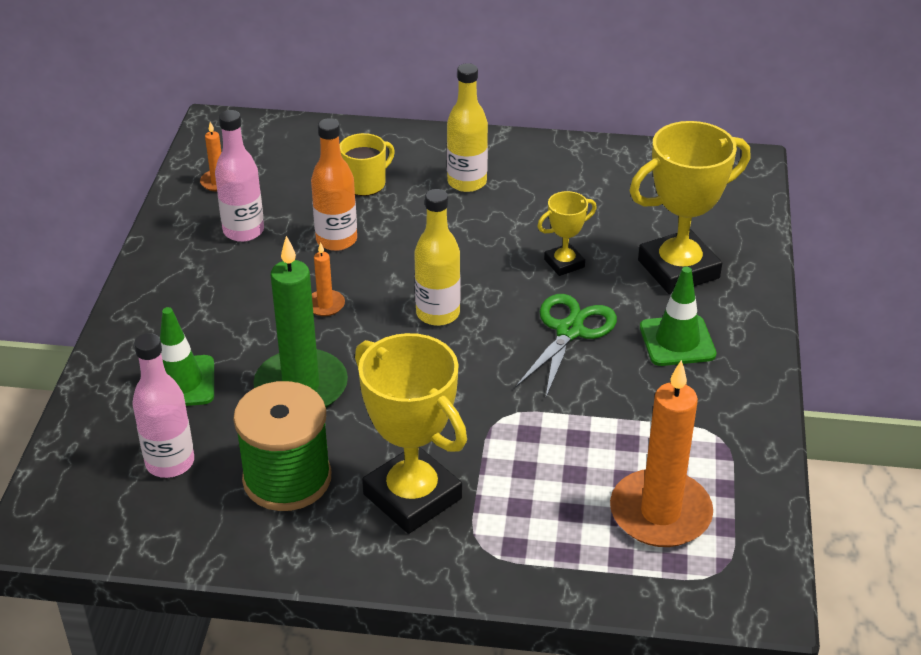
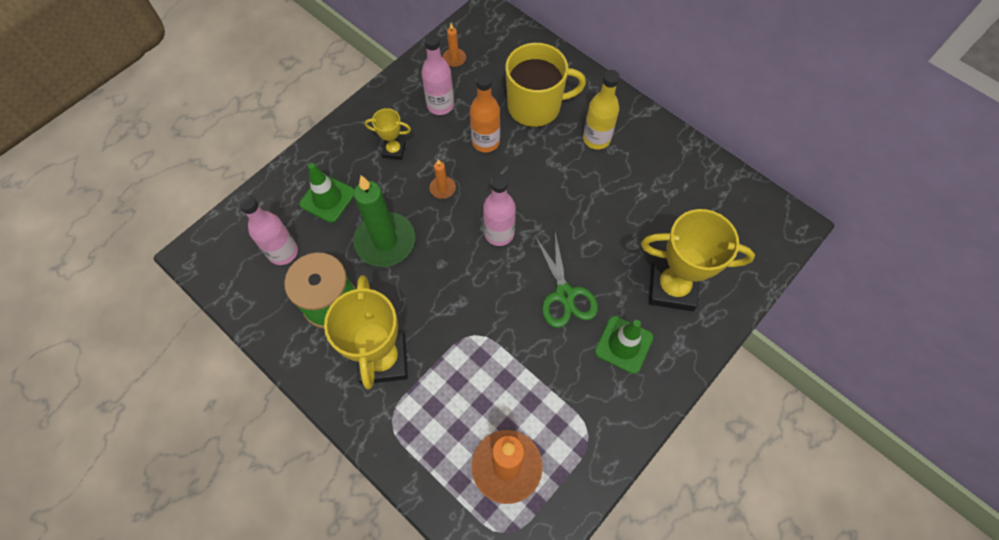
camera: 35 degrees right, 25 degrees up
(365, 183) = (535, 106): yellow mug -> yellow mug, size x1.82
(438, 313) = (499, 233): yellow bottle -> pink bottle
(564, 263) = (604, 239): yellow trophy -> yellow trophy (394, 150)
(569, 331) = (564, 295): green scissors -> green scissors turned 105 degrees clockwise

